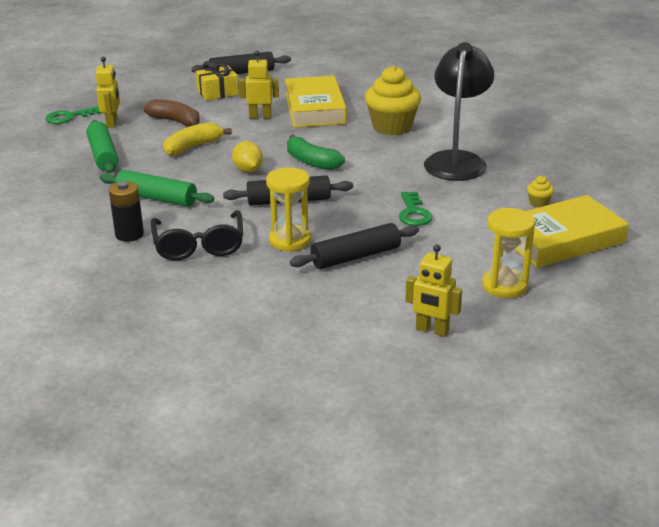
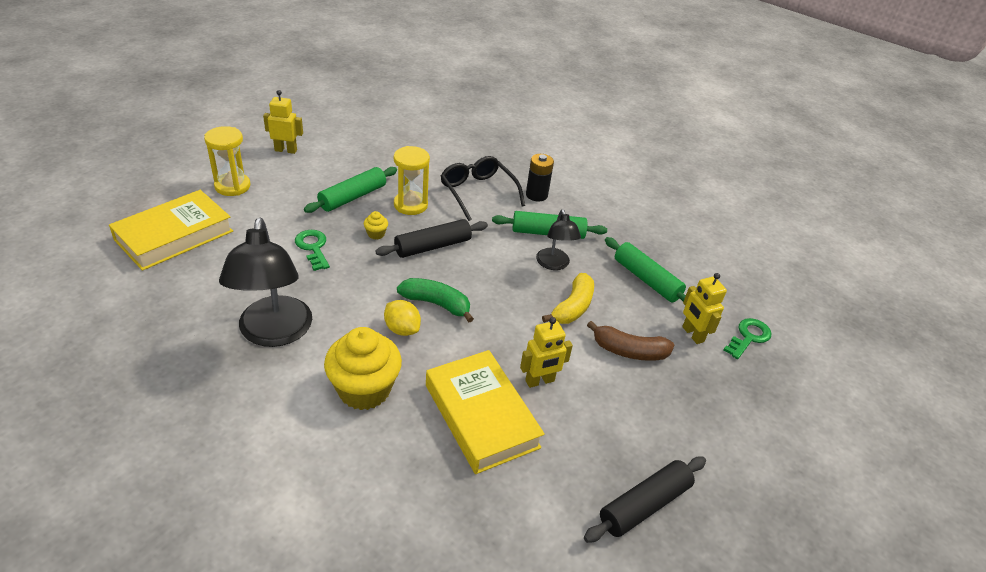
camera: 155 degrees right, 10 degrees up
(178, 174) = (554, 264): none -> black lamp
(217, 92) = (633, 432): yellow gift -> none
(248, 170) = (493, 281): yellow lemon -> yellow lemon (402, 329)
(356, 257) = (352, 197): black rolling pin -> green rolling pin
(538, 203) = (187, 278): yellow cupcake -> yellow cupcake (376, 234)

